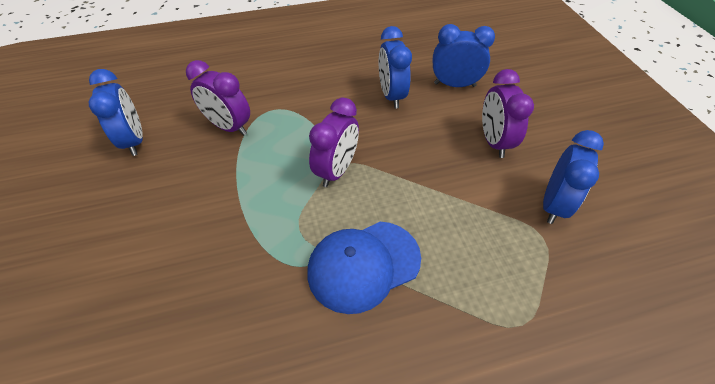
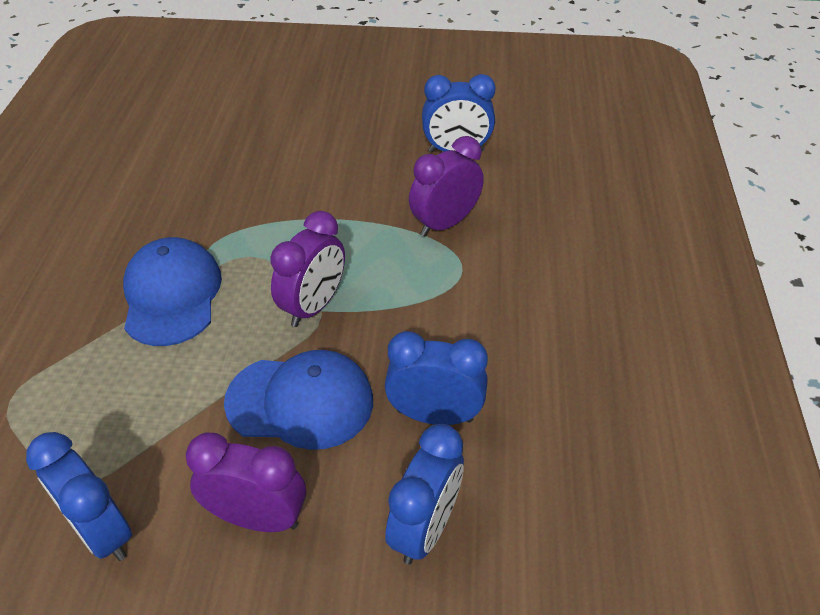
camera: 110 degrees right, 5 degrees down
(336, 170) = (313, 306): purple clock -> purple clock turned 105 degrees counterclockwise
(415, 150) = (300, 401): none -> blue cap

